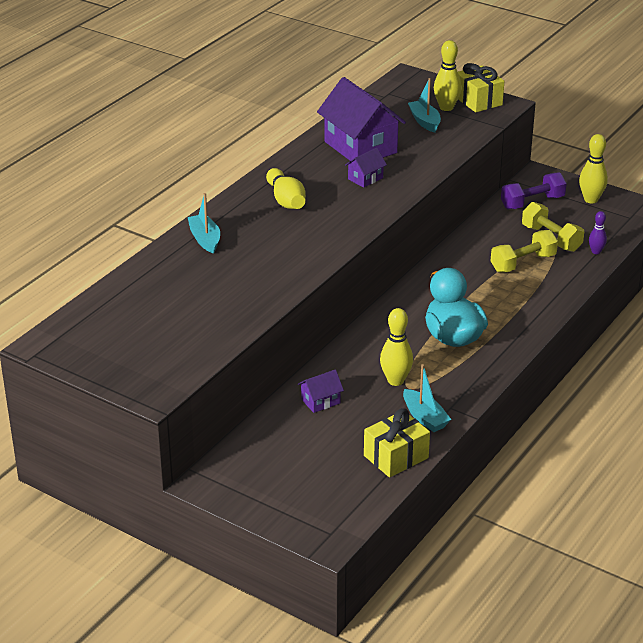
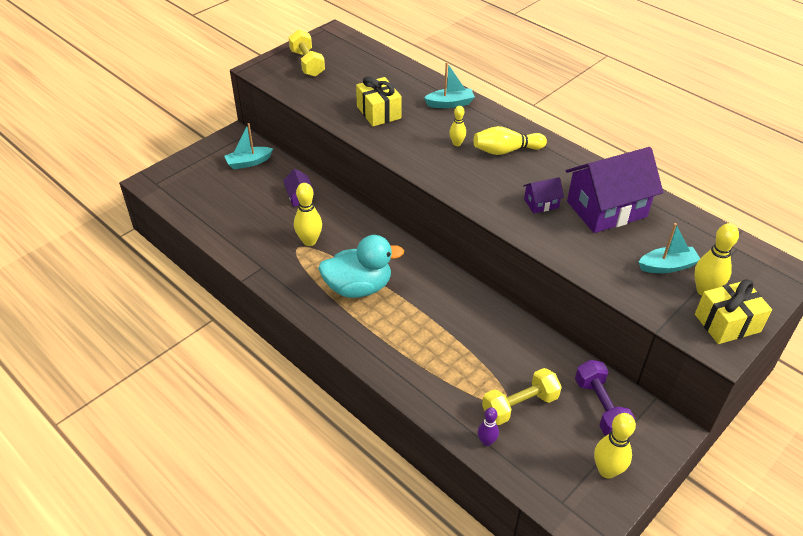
camera: 100 degrees right, 10 degrees up
(282, 229) = (457, 143): none -> yellow bowling pin
(365, 178) = (541, 203): purple house -> purple house turned 75 degrees counterclockwise
(396, 457) = (217, 226): yellow gift -> yellow gift (378, 112)
(424, 418) = (255, 249): turquoise boat -> turquoise boat (248, 162)
(523, 263) = (473, 368): yellow dumbbell -> yellow dumbbell (307, 63)

